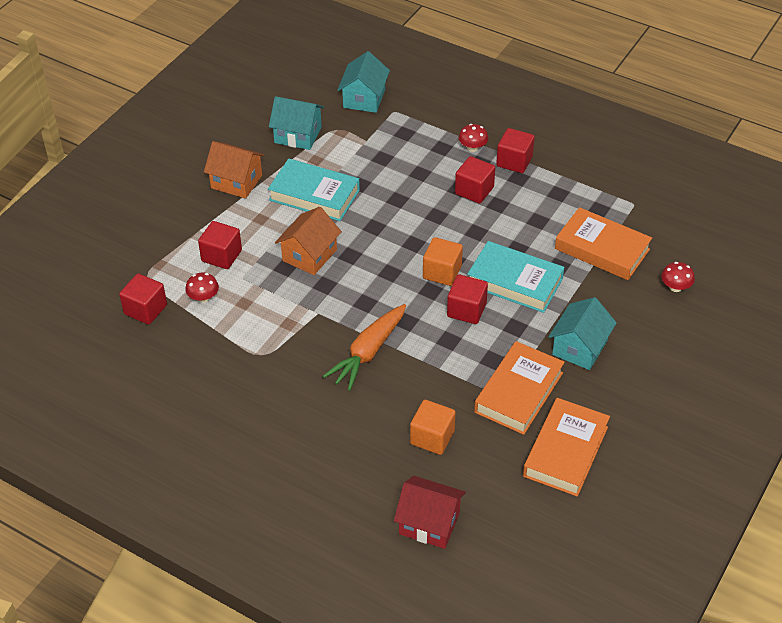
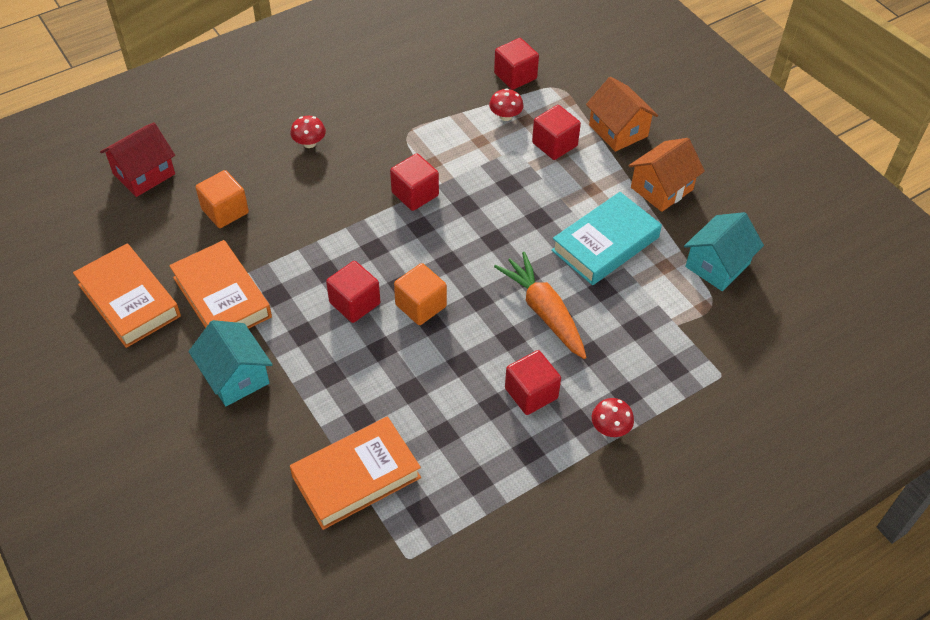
camera: 115 degrees right, 5 degrees up
(309, 255) = (515, 208): orange house -> orange house (618, 130)
(364, 98) = (761, 354): turquoise house -> none
(368, 353) = (355, 205): orange carrot -> orange carrot (544, 311)
(514, 161) = (561, 461): red cube -> red cube (415, 194)
(515, 282) = (364, 364): turquoise book -> none
(675, 287) = (247, 521): red mushroom -> red mushroom (309, 143)

